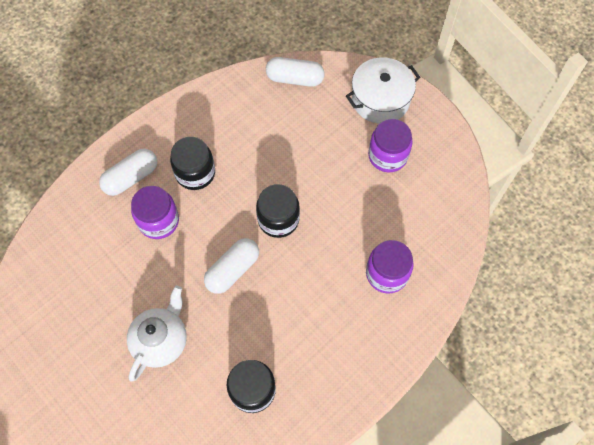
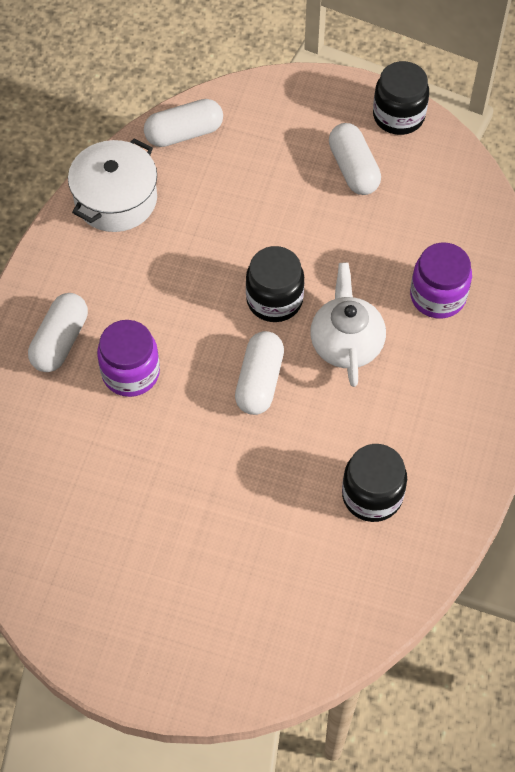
camera: 30 degrees left, 5 degrees down
(161, 340) = (229, 500): white teapot -> white teapot (346, 343)
(195, 173) = (137, 297): black jar -> black jar (398, 116)
(380, 99) = (302, 110): white pot -> white pot (116, 199)
(387, 156) = (353, 169): purple jar -> white capsule

